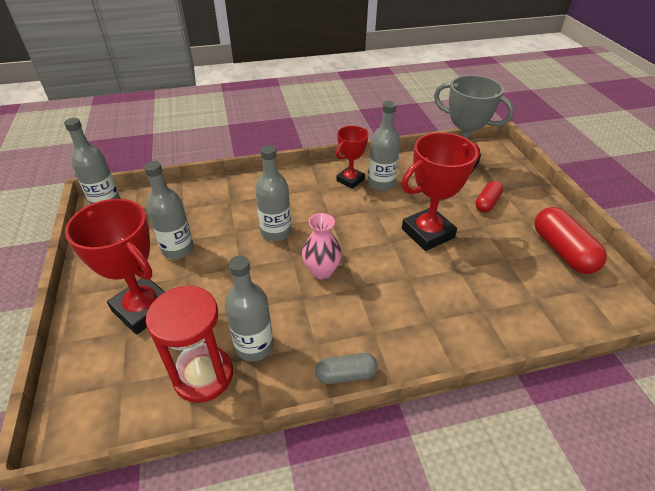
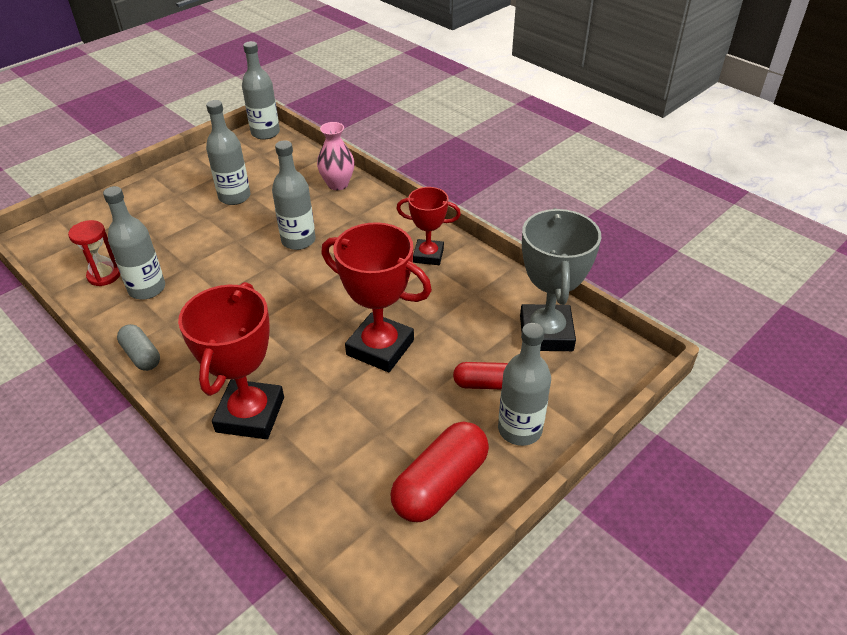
camera: 60 degrees right, 0 degrees up
(143, 309) = (155, 213): red trophy -> red trophy (250, 414)
(203, 375) = (104, 275): red hourglass -> red hourglass, size x0.61
(321, 271) = (263, 291): pink vase -> pink vase (338, 184)
(381, 183) = (443, 280): grey bottle -> grey bottle (519, 429)

